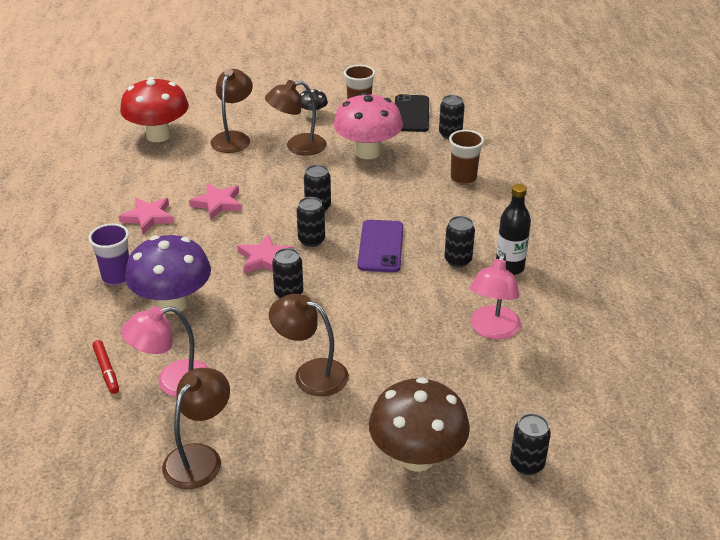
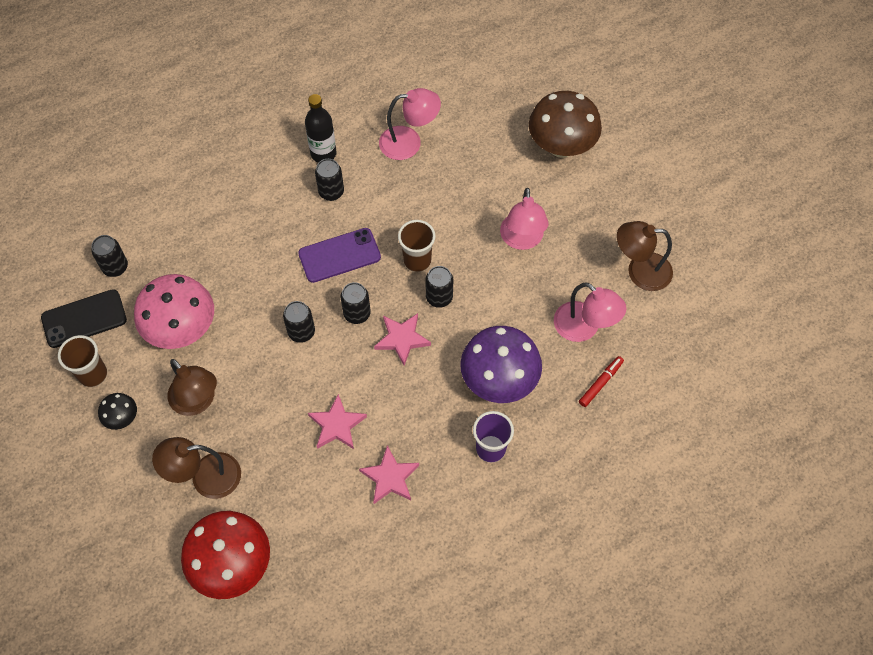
camera: 115 degrees left, 25 degrees up
(311, 374) = (522, 240): brown lamp -> pink lamp
(463, 178) = (198, 229): brown cup -> brown cup (417, 261)
(527, 464) = (531, 87): black can -> none

